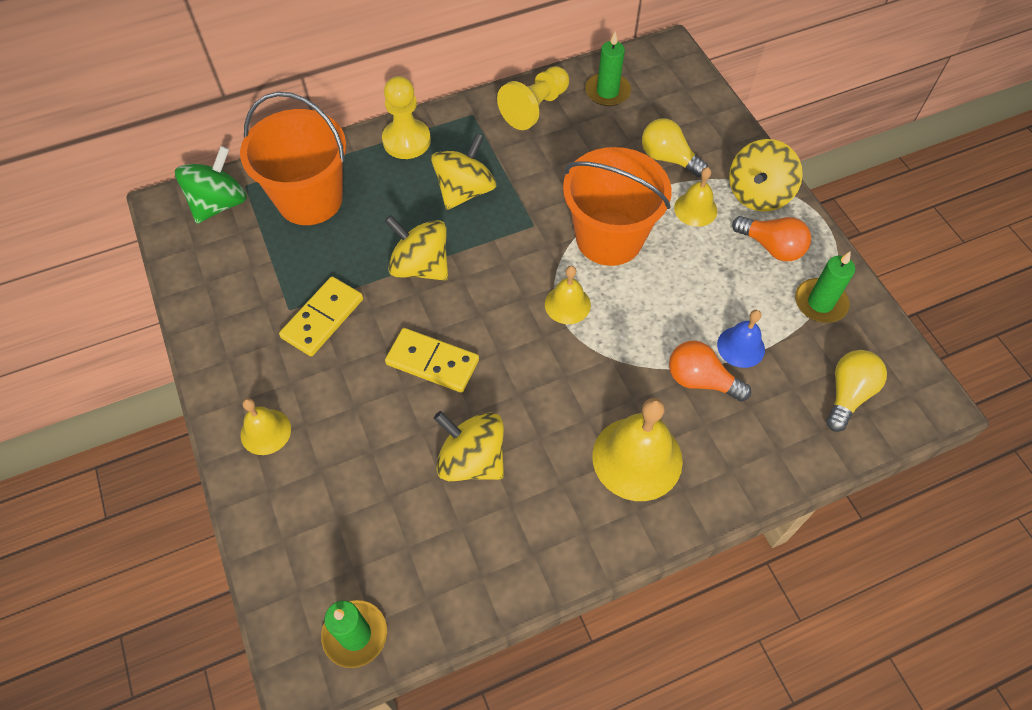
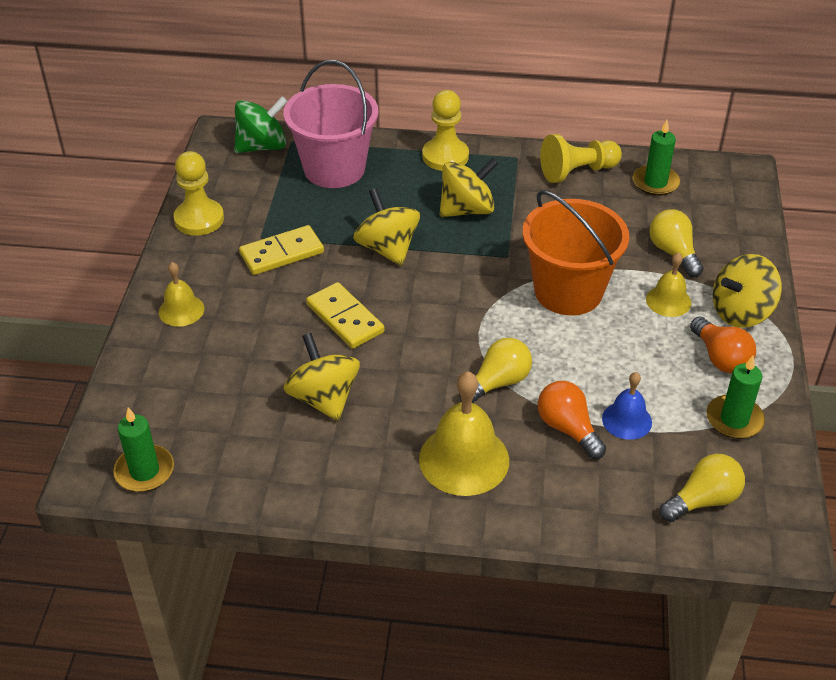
camera: 30 degrees right, 15 degrees down
(211, 317) = (199, 219): none -> yellow pawn
(310, 199) = (334, 169): orange bucket -> pink bucket
(567, 304) = (491, 324): yellow bell -> none
(613, 363) = (498, 383): none -> yellow light bulb

